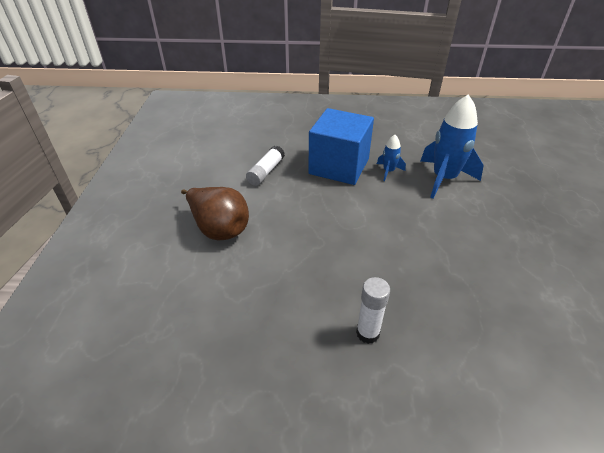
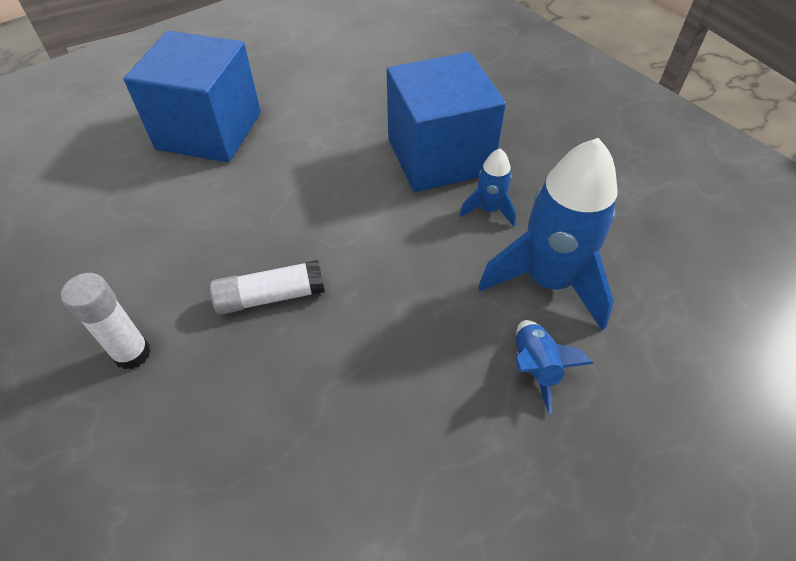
camera: 50 degrees right, 10 degrees up
(219, 228) = (209, 131): brown pear -> blue cube
(266, 172) = (350, 104): white glue stick -> white glue stick (271, 297)
(485, 206) = (535, 367): none -> blue rocket

